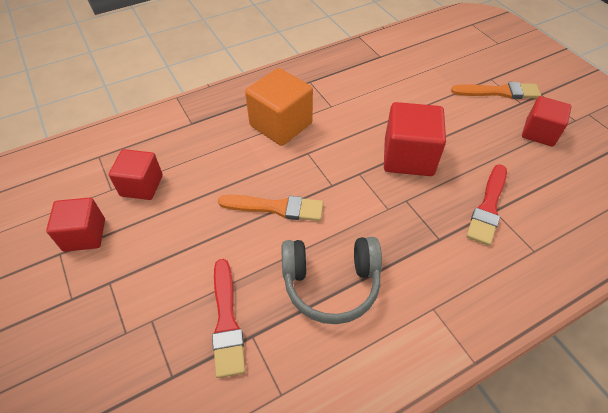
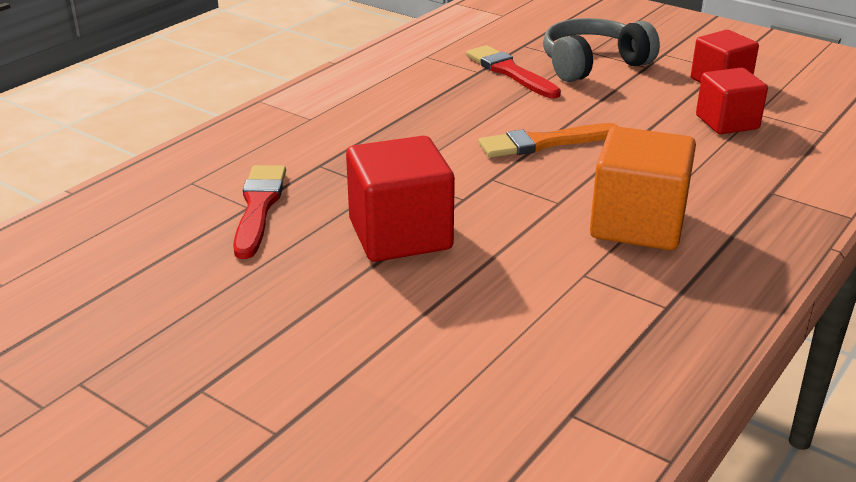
camera: 155 degrees right, 20 degrees down
(331, 283) = (428, 109): grey headphones -> grey headphones (593, 64)
(499, 92) = (253, 400): orange brush -> none
(539, 133) = (166, 333): red cube -> none

